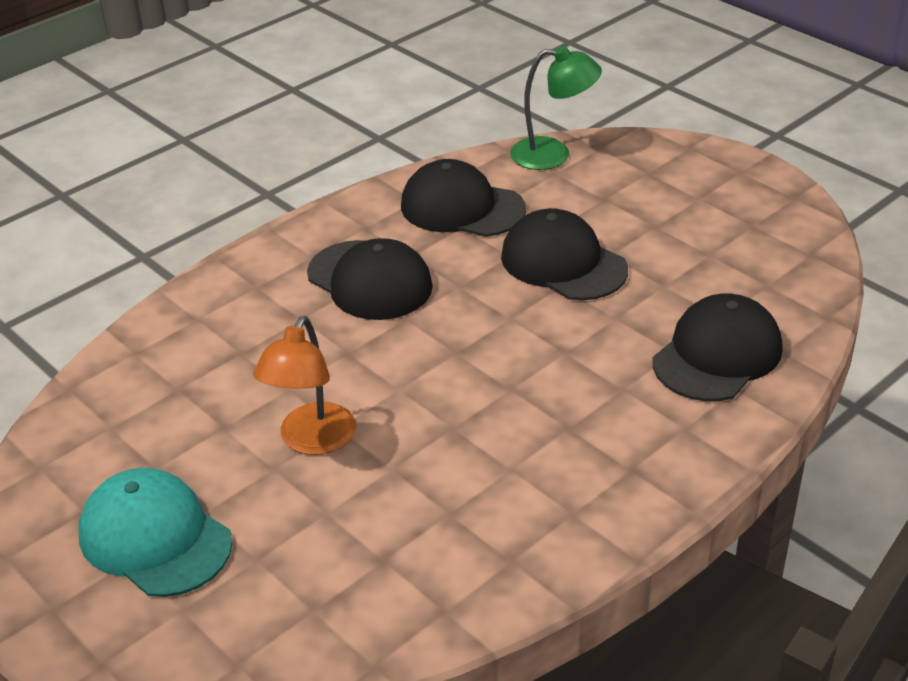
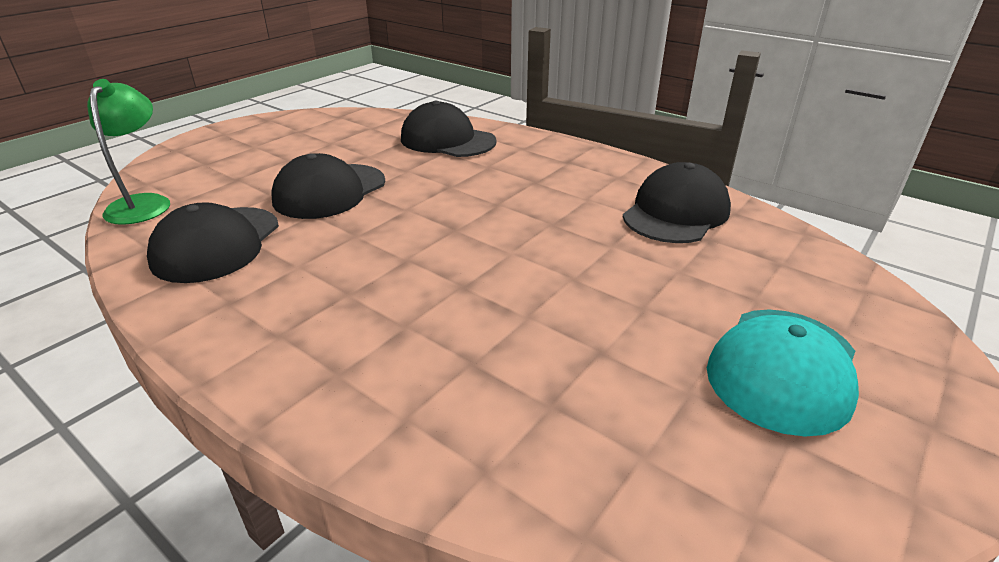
camera: 100 degrees left, 5 degrees down
(312, 441) = (598, 290): orange lamp -> none
(369, 280) = (339, 287): black cap -> black cap (676, 213)

